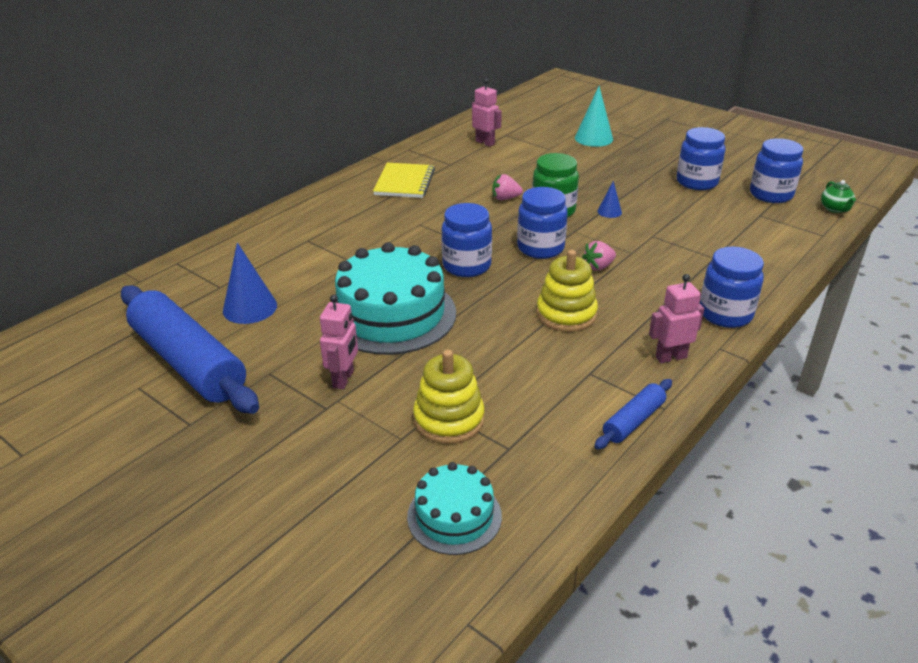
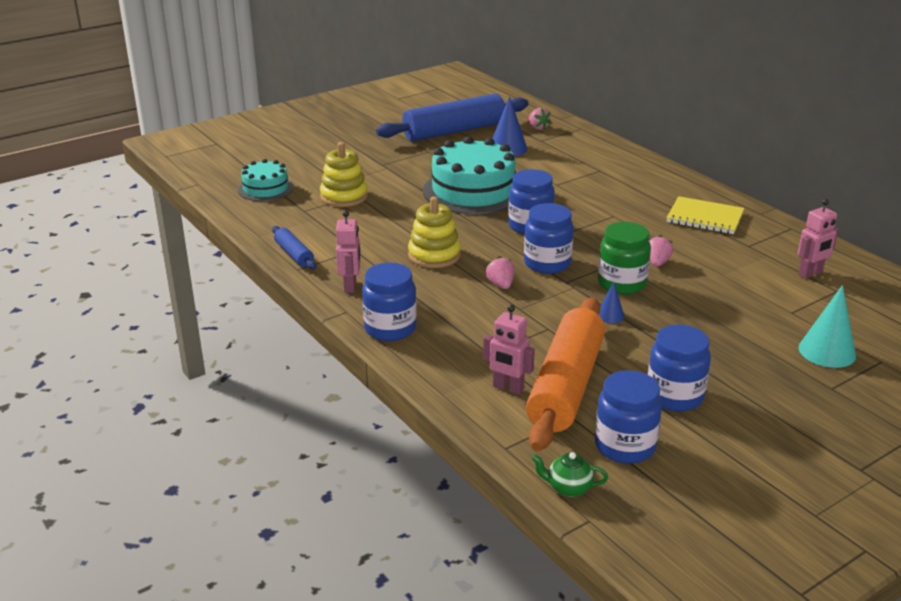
camera: 105 degrees right, 5 degrees down
(174, 293) = (538, 128): none -> pink strawberry
(343, 379) = (407, 171): pink robot -> pink robot (508, 388)
(725, 220) = (565, 385): none -> orange rolling pin

